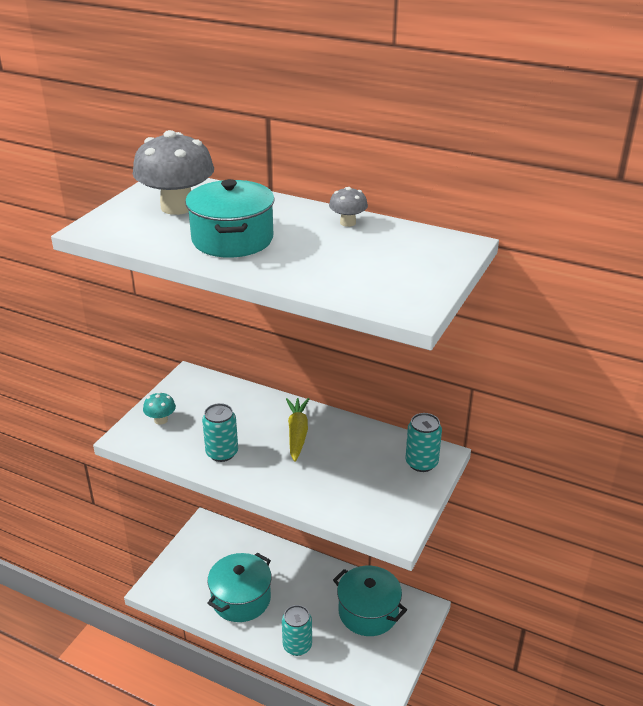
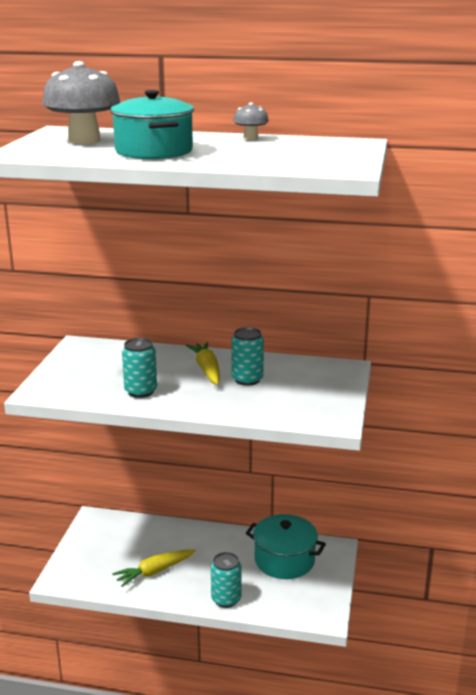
camera: 15 degrees left, 10 degrees down
(161, 420) = (66, 377): turquoise mushroom -> none
(241, 599) = (154, 572): turquoise pot -> yellow carrot
(421, 463) = (332, 374): turquoise can -> turquoise can (247, 379)

